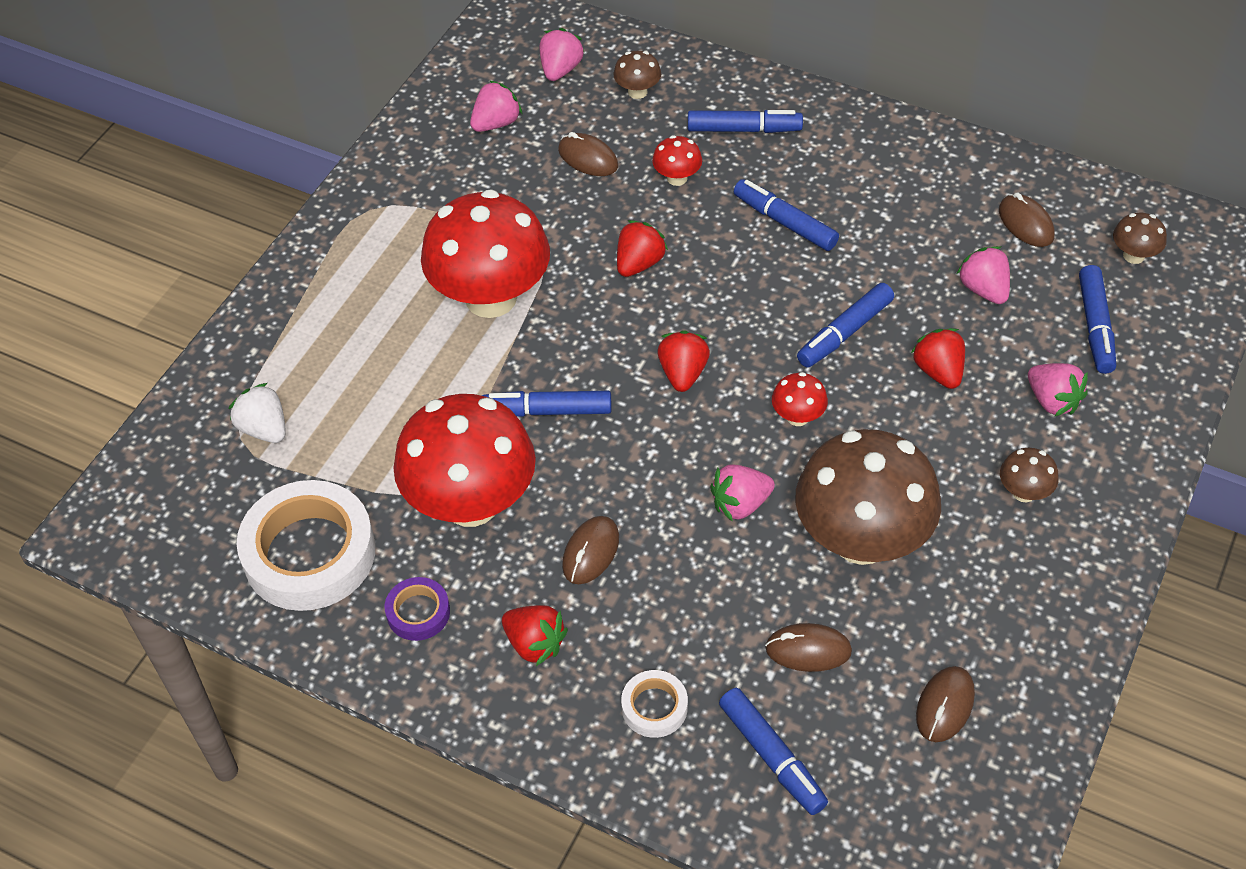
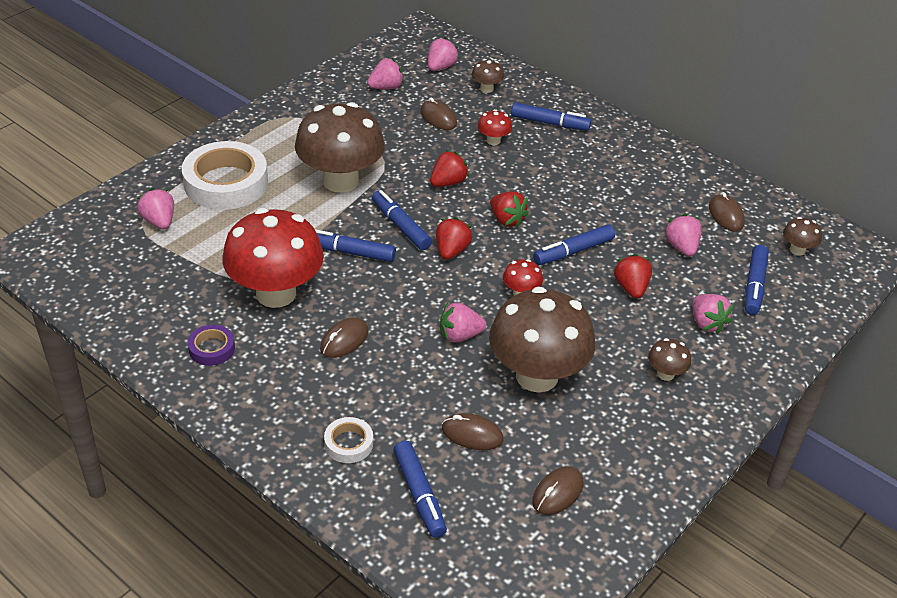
camera: 10 degrees right, 10 degrees down
(264, 429) = (159, 221): white strawberry -> pink strawberry
(309, 553) = (155, 298): white tape -> white tape (226, 183)
(491, 298) = (340, 181): red mushroom -> brown mushroom
(535, 644) = (282, 385): red strawberry -> red strawberry (506, 220)
(784, 222) = (556, 180): blue marker -> blue marker (401, 226)

